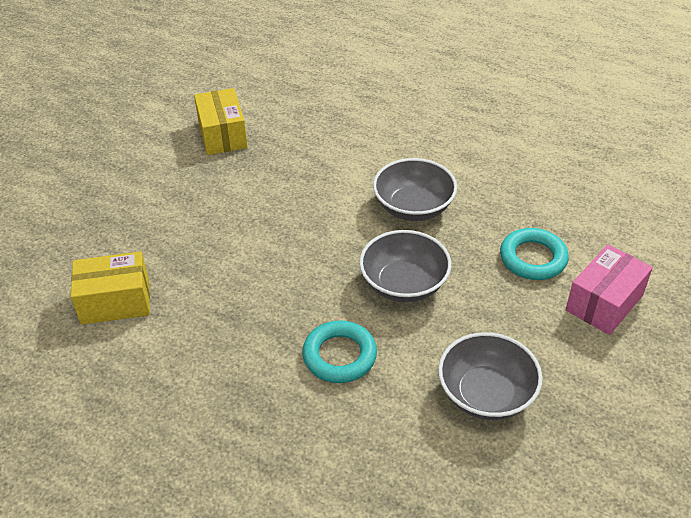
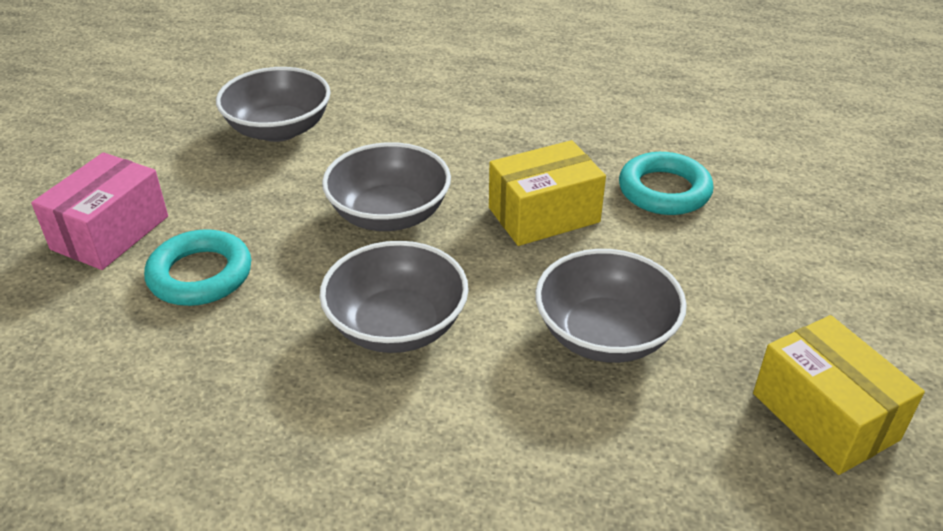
camera: 165 degrees right, 5 degrees down
(115, 301) = (739, 145): yellow box -> yellow box (544, 215)
(301, 184) = (605, 335): none -> grey bowl
(339, 356) = (447, 136): turquoise ring -> turquoise ring (664, 190)

